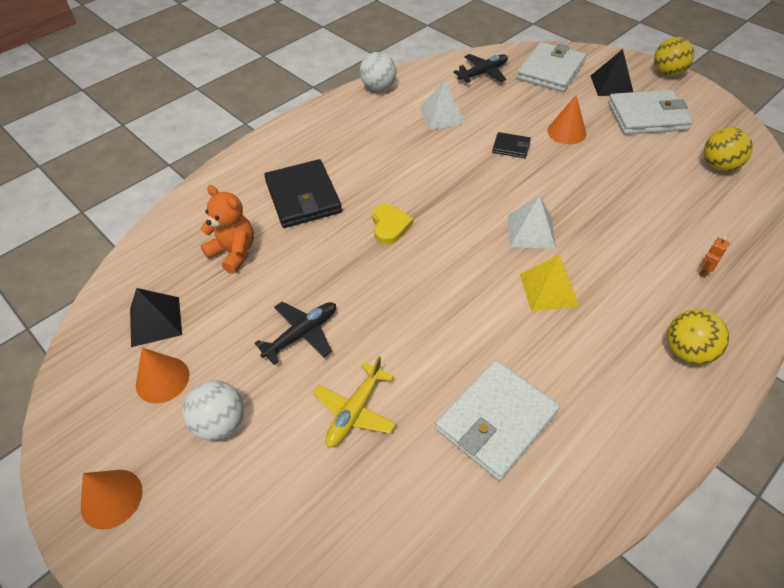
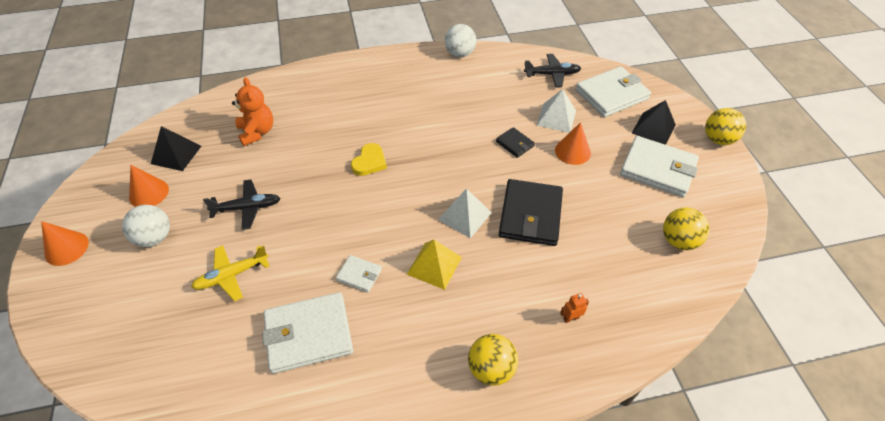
camera: 30 degrees right, 0 degrees up
(303, 197) = (333, 114): black wallet -> black wallet (530, 215)
(442, 116) = (486, 95): white pyramid -> white pyramid (556, 118)
(488, 336) = (359, 275): none -> white wallet

